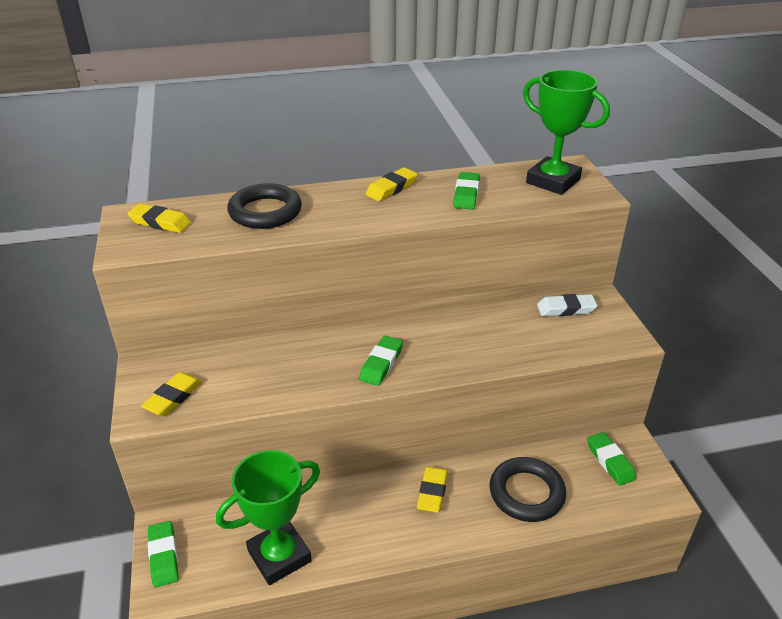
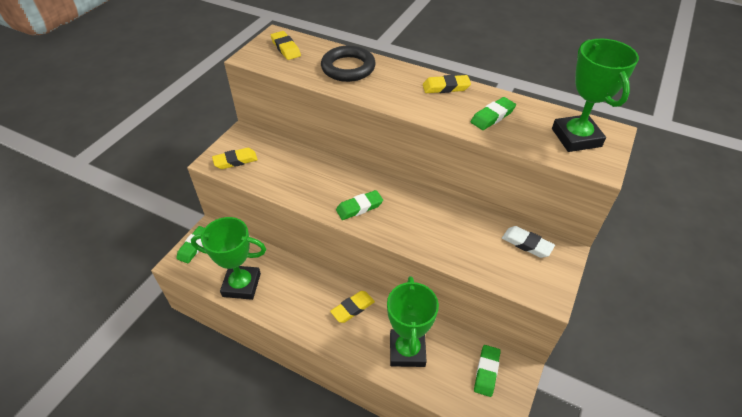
camera: 40 degrees right, 10 degrees up
(526, 493) = (407, 350): black ring -> green trophy

